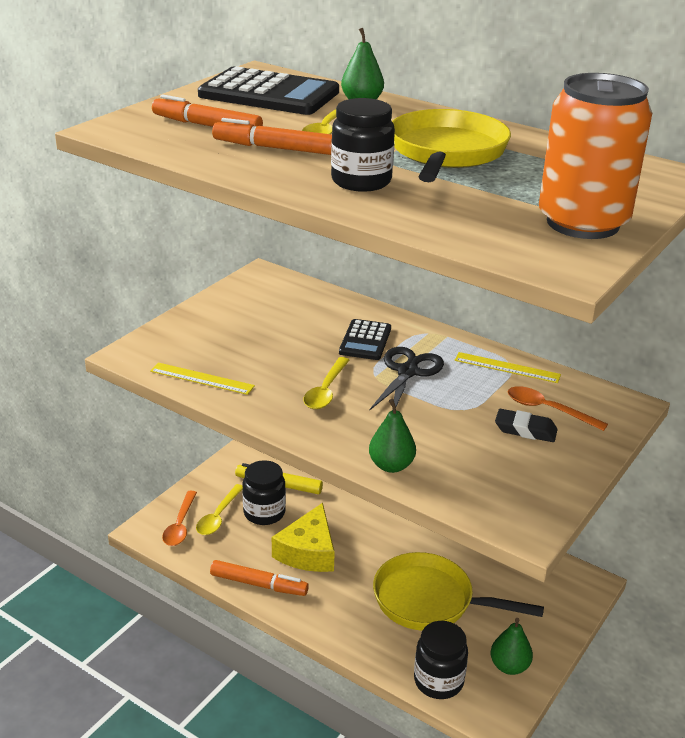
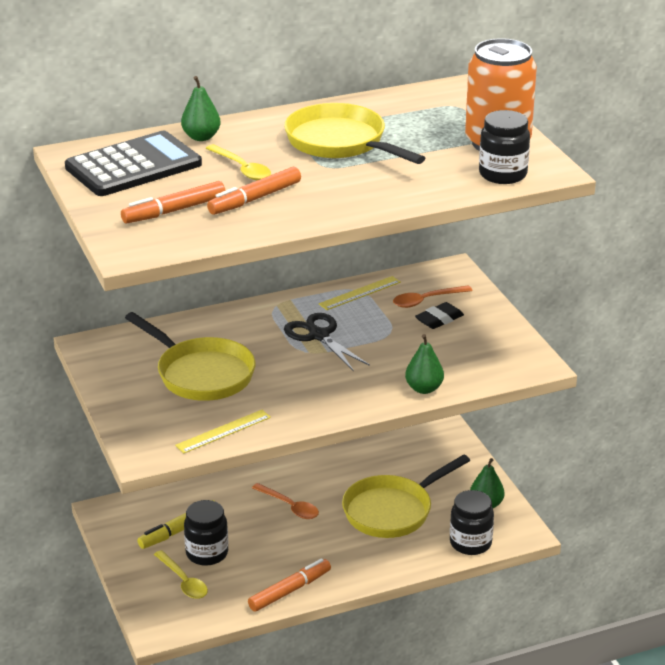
camera: 55 degrees left, 0 degrees up
(180, 525) = (171, 608): orange spoon -> orange spoon (289, 506)
(277, 336) = (201, 374): none -> yellow pan
(308, 551) = (278, 548): yellow cheese -> none
(326, 390) = (304, 380): yellow spoon -> none
(361, 181) = (354, 188): black jar -> black jar (502, 174)
(365, 340) = (255, 336): black calculator -> none

